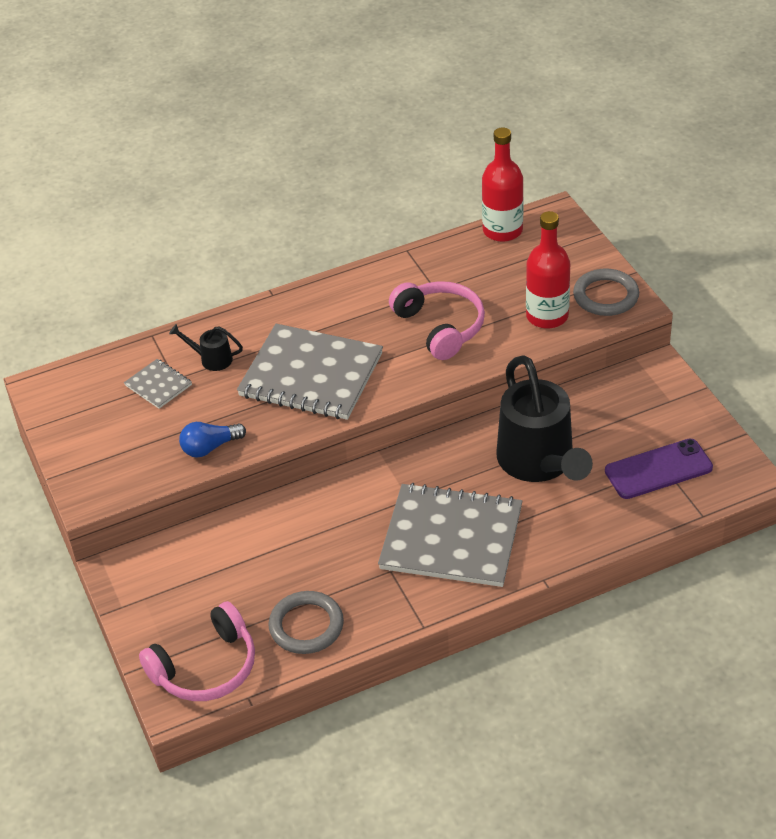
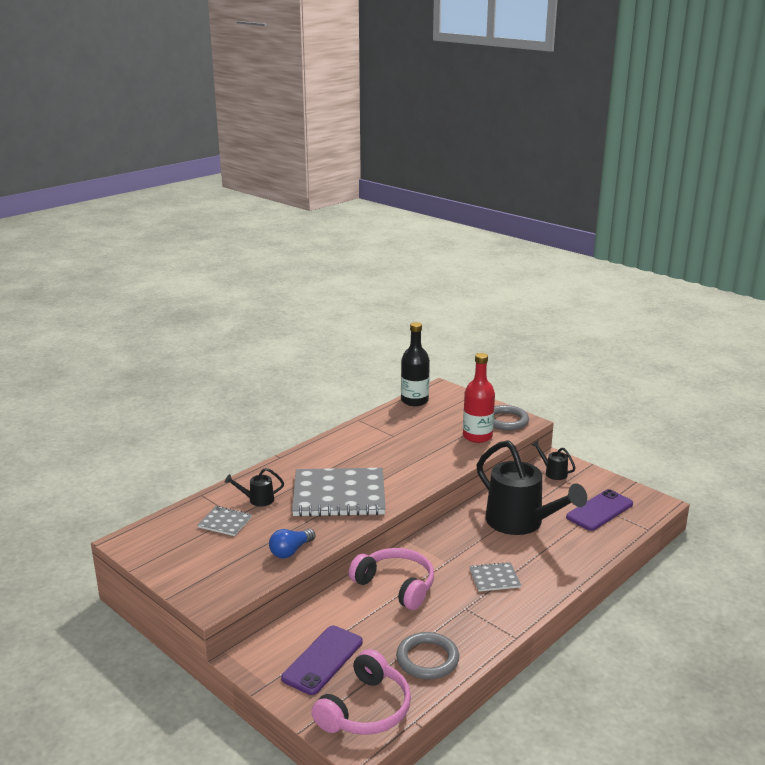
camera: 25 degrees left, 20 degrees down
(194, 594) = (322, 660): none -> purple phone
(440, 327) = (411, 453): pink headphones -> pink headphones (396, 585)
(451, 538) = (494, 578): grey notebook -> grey notebook, size x0.45
(502, 230) = (414, 401): red bottle -> black bottle
(639, 390) = (553, 472): none -> black watering can

